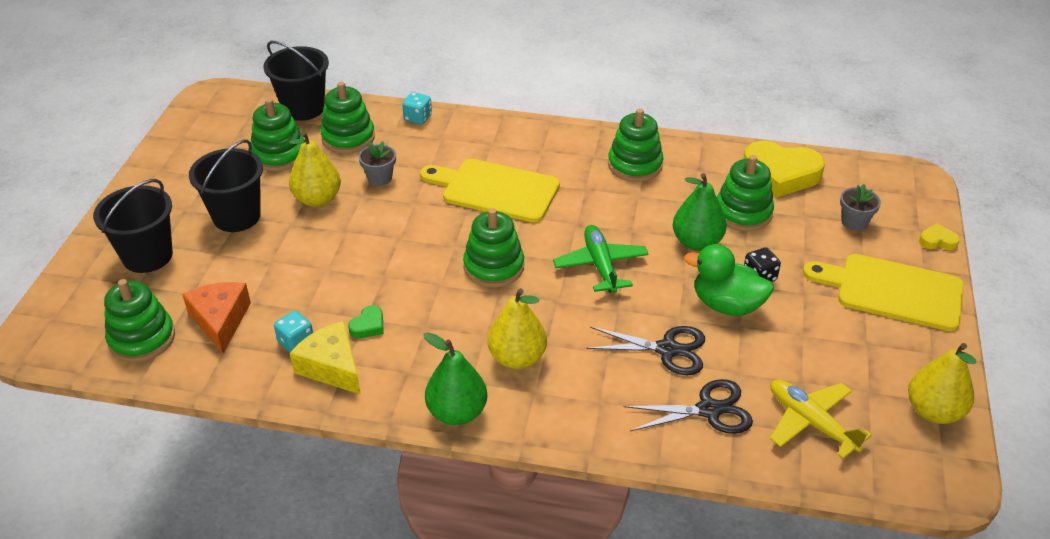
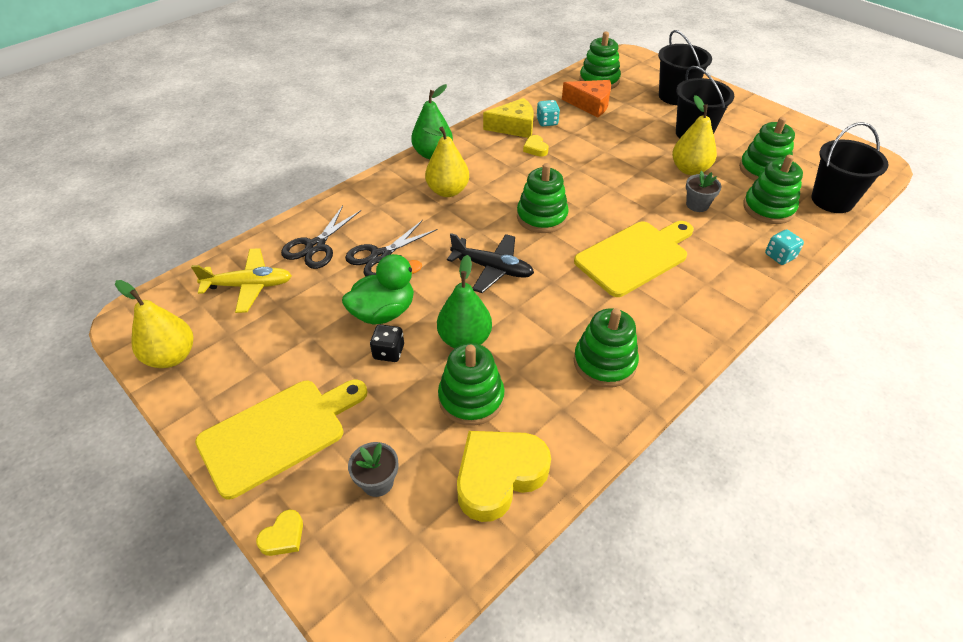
camera: 125 degrees right, 5 degrees up
(368, 326) = (535, 149): green heart -> yellow heart
(600, 265) = (492, 268): green plane -> black plane

